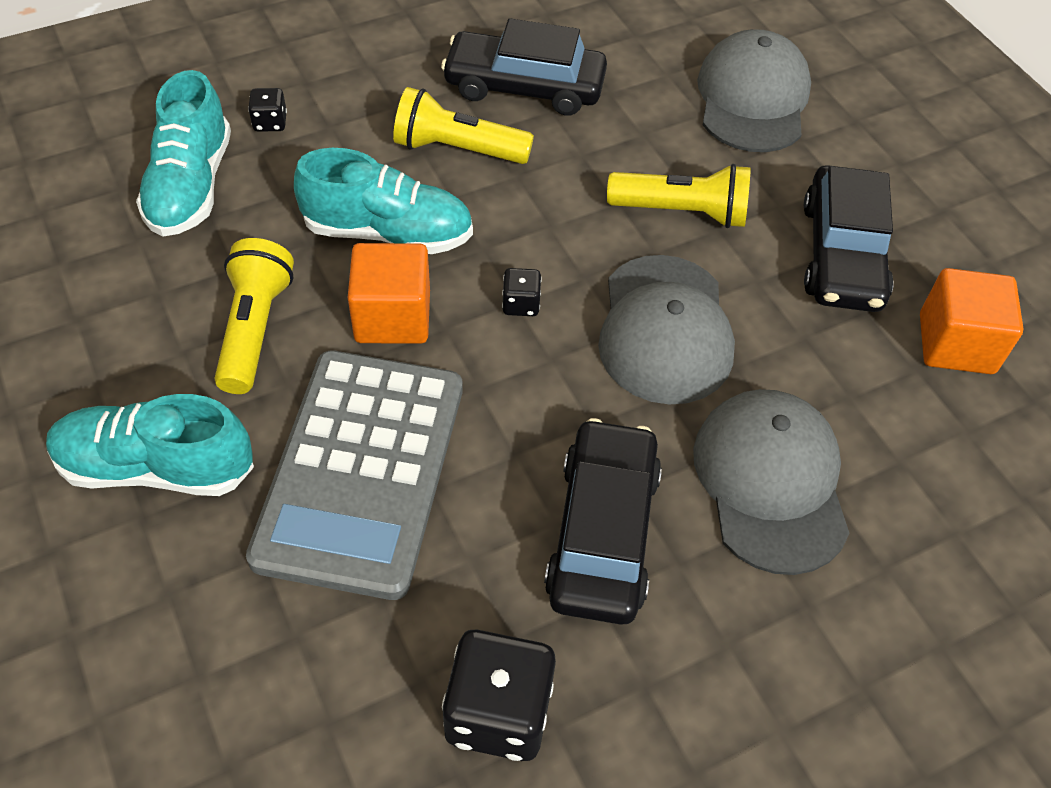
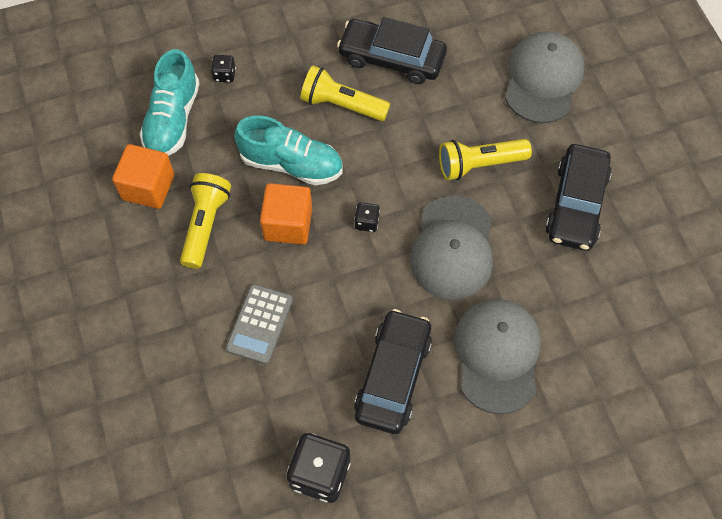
camera: 10 degrees right, 10 degrees up
(156, 467) = (145, 310): turquoise shoe -> none
(361, 471) = (259, 324): grey calculator -> grey calculator, size x0.51
(682, 212) = (479, 164): yellow flashlight -> yellow flashlight turned 150 degrees clockwise
(956, 344) = (633, 275): orange cube -> orange cube (148, 187)

